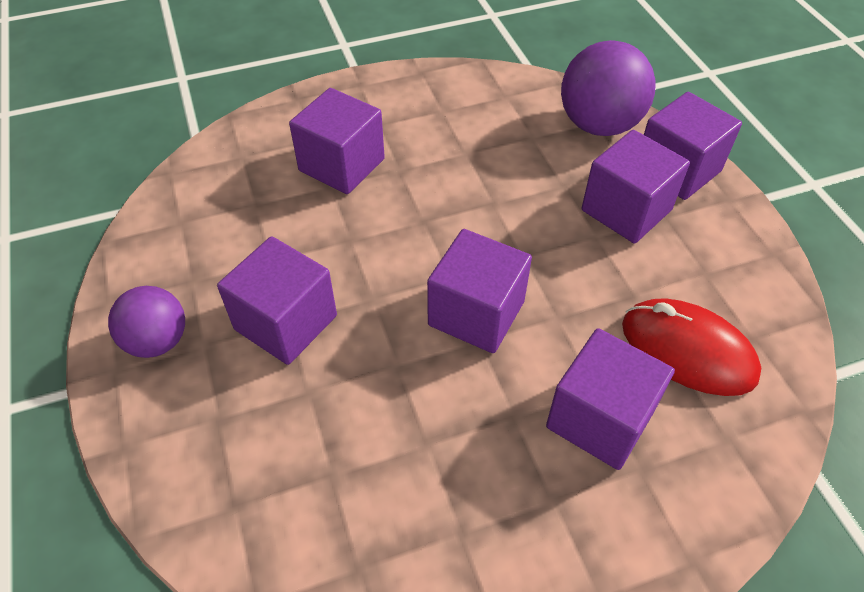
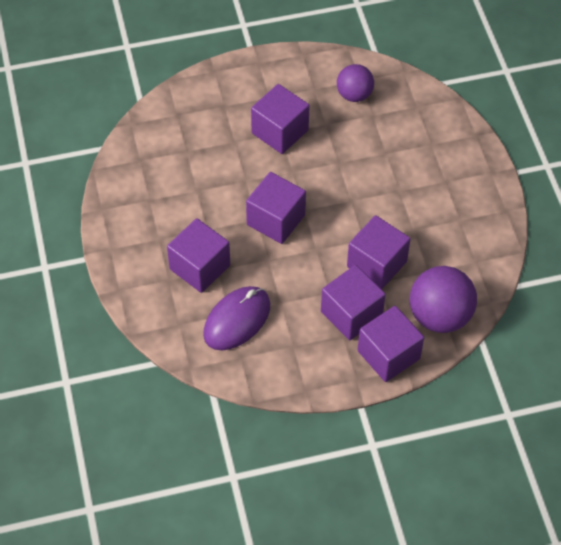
camera: 95 degrees right, 5 degrees up
(158, 341) = (274, 78): purple ball -> purple ball (354, 95)
(341, 165) = (405, 159): purple cube -> purple cube (376, 264)
(688, 350) = (237, 320): red mouse -> purple mouse

